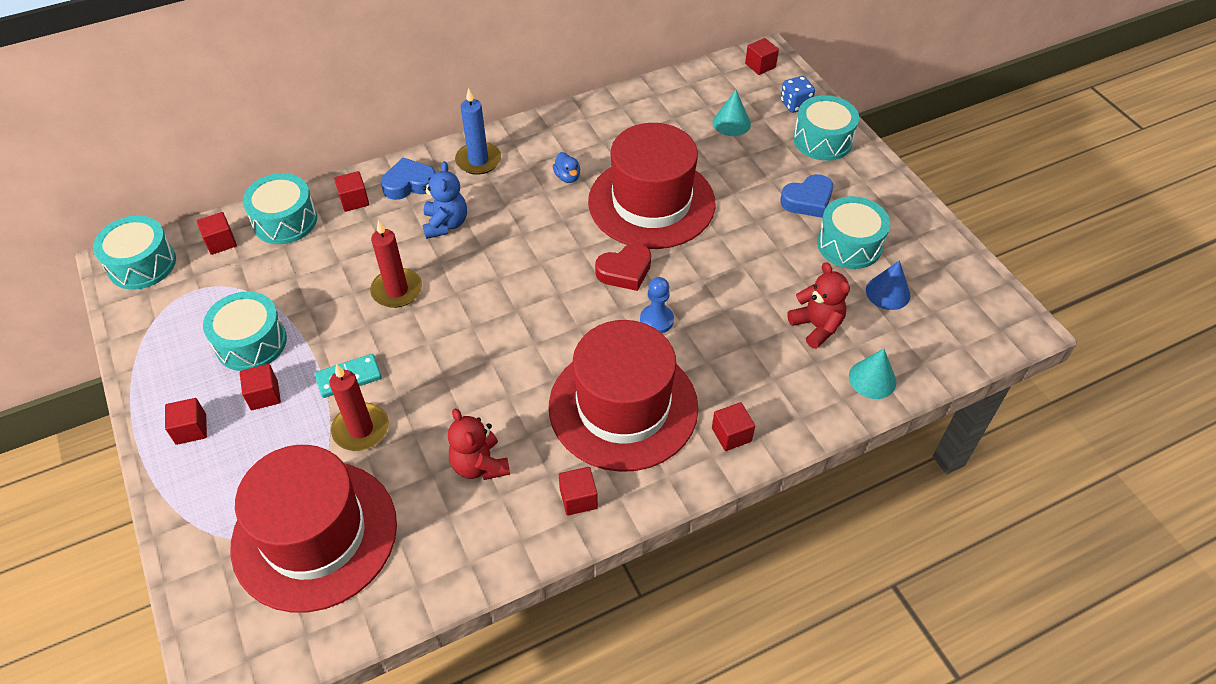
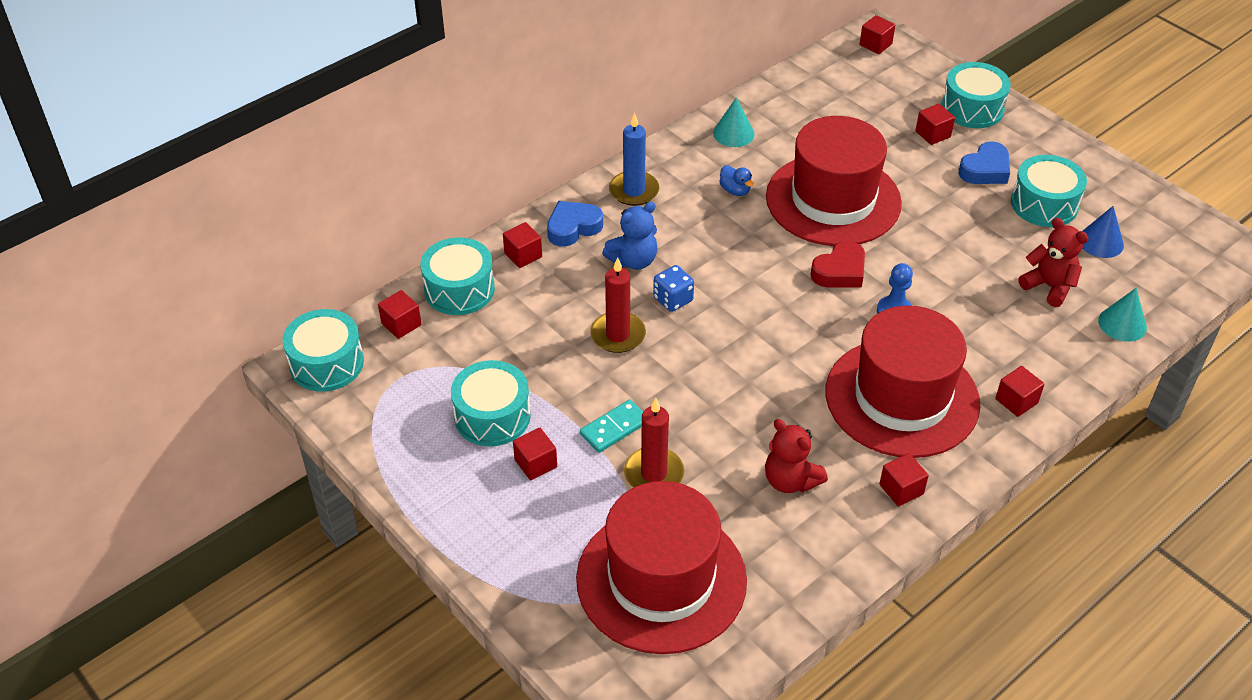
camera: 15 degrees left, 5 degrees down
(191, 429) = (477, 512): red cube -> red cube (933, 134)
(445, 224) = (633, 260): blue teddy bear -> blue teddy bear turned 75 degrees clockwise
(731, 123) = (874, 107): turquoise cone -> turquoise cone (733, 133)
(795, 104) = (929, 78): blue dice -> blue dice (673, 299)

